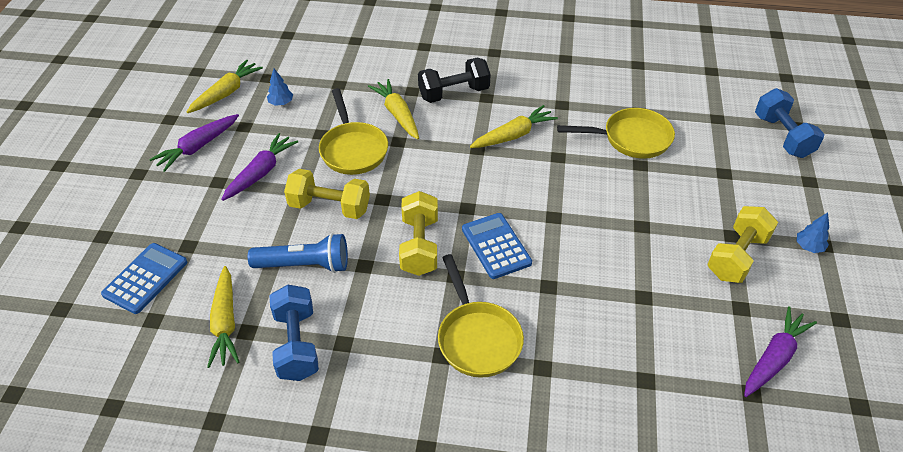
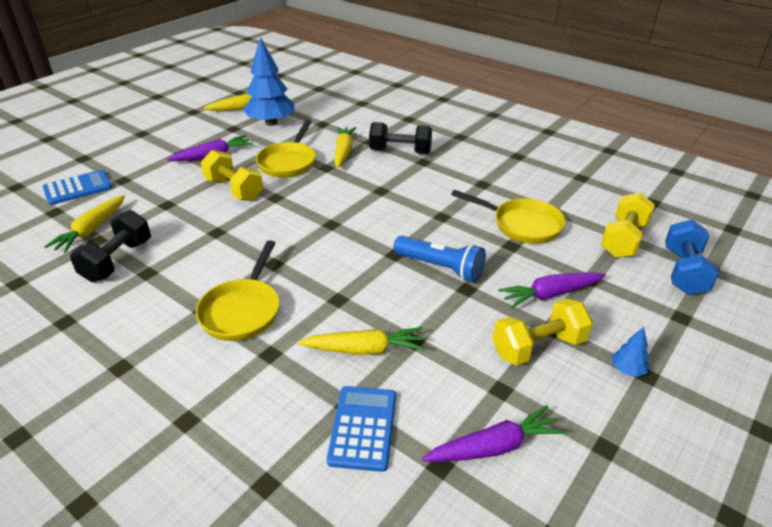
camera: 30 degrees right, 10 degrees down
(198, 147) = (192, 131): purple carrot -> purple carrot (550, 294)
(281, 103) = (271, 123): blue tree -> blue tree, size x2.39
(297, 344) = (118, 261): blue dumbbell -> black dumbbell
(304, 265) = (178, 217): blue flashlight -> blue flashlight (440, 268)
(419, 246) = (268, 234): yellow dumbbell -> yellow dumbbell (623, 239)
(496, 246) = (326, 256): blue calculator -> blue calculator (363, 428)
(513, 135) = (419, 191): yellow carrot -> yellow carrot (364, 349)

